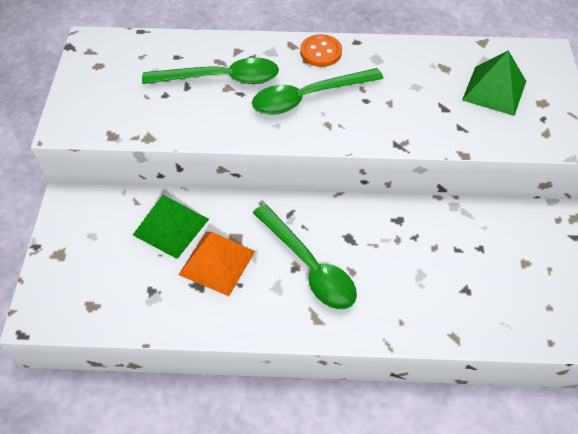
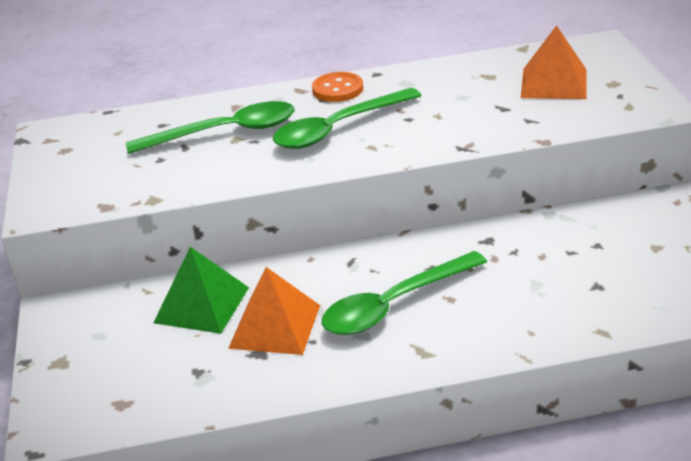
camera: 10 degrees left, 20 degrees down
(309, 266) = (394, 304): green spoon -> green spoon turned 105 degrees clockwise
(494, 90) = (554, 83): green pyramid -> orange pyramid

